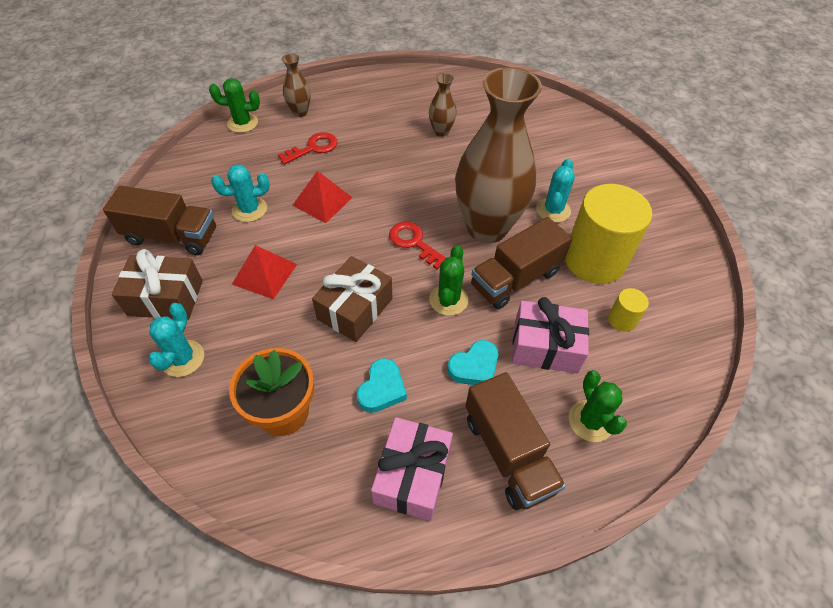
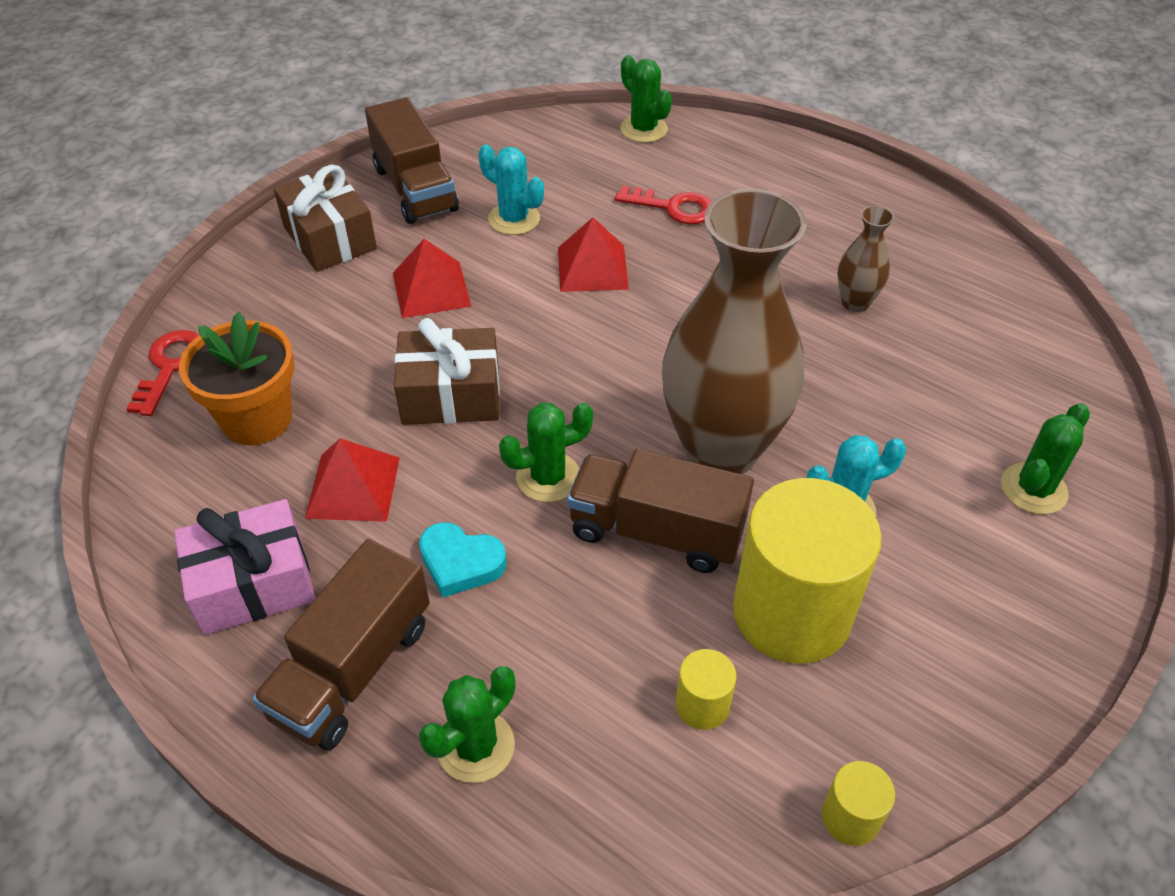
camera: 55 degrees right, 5 degrees down
(183, 358) = (264, 299): turquoise cactus -> none
(300, 112) = (722, 160): brown vase -> none
(382, 389) = (353, 487): turquoise heart -> red pyramid
(414, 242) = (612, 389): red key -> red key (170, 366)
(545, 346) = (563, 628): pink gift -> none
(587, 150) = (1033, 489): none -> green cactus
(704, 304) = (850, 817): none -> yellow cylinder

